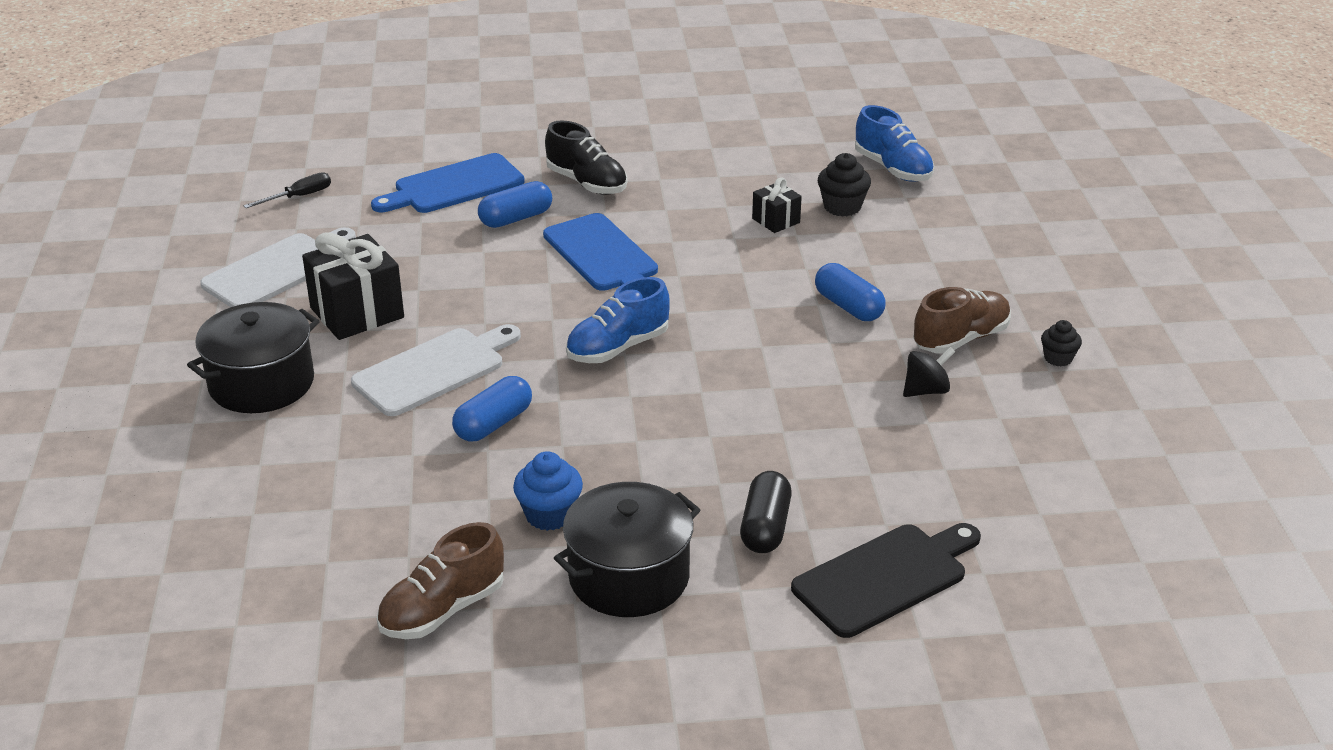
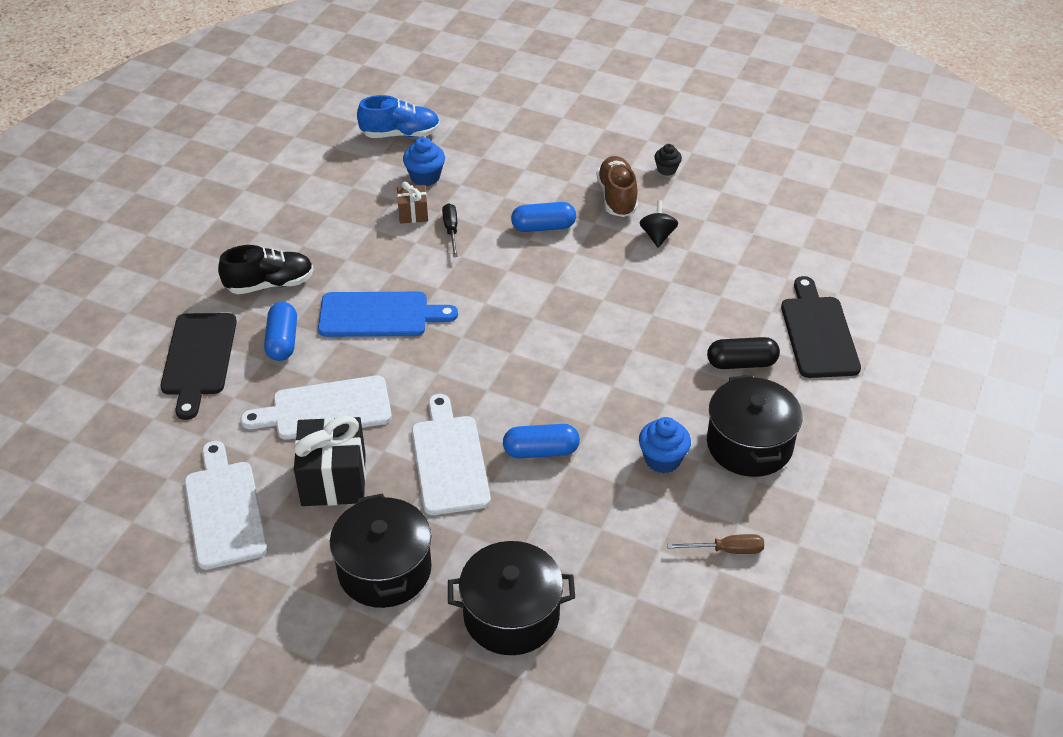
camera: 60 degrees left, 10 degrees up
(250, 482) = (511, 615): none -> black pot
(299, 197) = (117, 459): black screwdriver -> black screwdriver (451, 230)
(442, 610) = (727, 550): brown shoe -> brown screwdriver
(445, 274) = (325, 409): none -> white cutting board
(454, 186) = (198, 359): blue cutting board -> black cutting board
(493, 424) = (541, 451): blue capsule -> blue capsule turned 75 degrees counterclockwise
(617, 348) = (500, 353): blue shoe -> none
(765, 527) = (741, 363): black capsule -> black capsule turned 45 degrees counterclockwise
(776, 220) = (413, 214): black gift -> brown gift
(842, 207) = (425, 177): black cupcake -> blue cupcake

